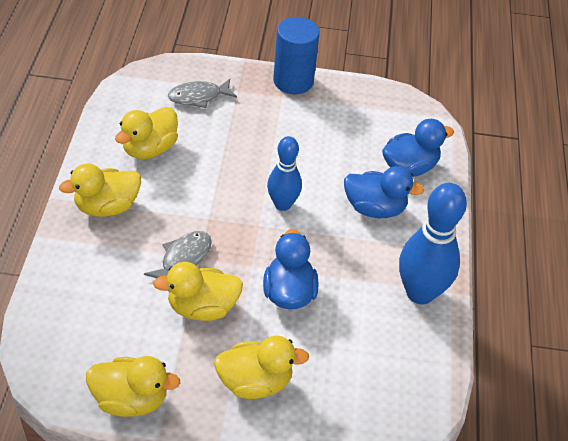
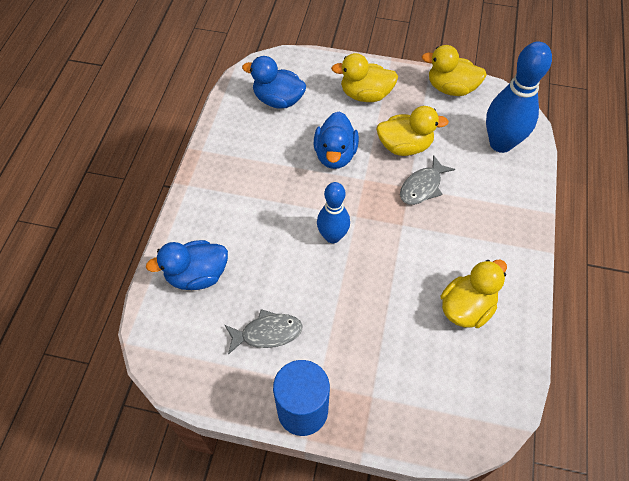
camera: 170 degrees left, 10 degrees up
(107, 206) = (497, 239): yellow duck -> none
(198, 97) = (419, 385): grey fish -> grey fish (267, 333)
(374, 208) = (245, 229): blue duck -> blue duck (278, 100)
(420, 293) = (228, 150): blue bowling pin -> blue bowling pin (501, 143)

